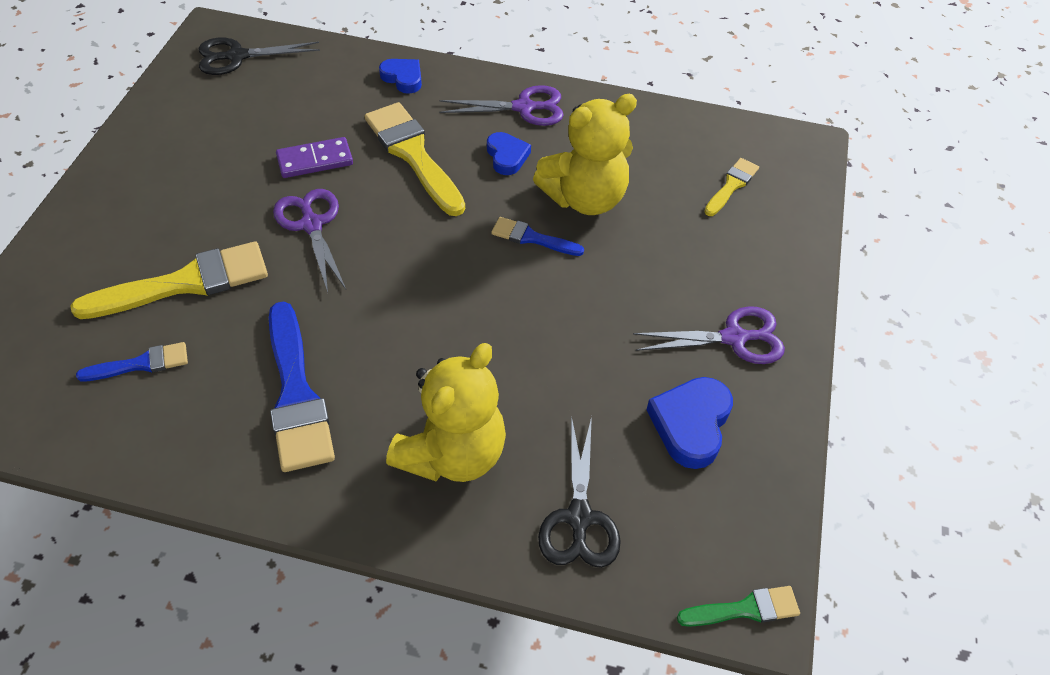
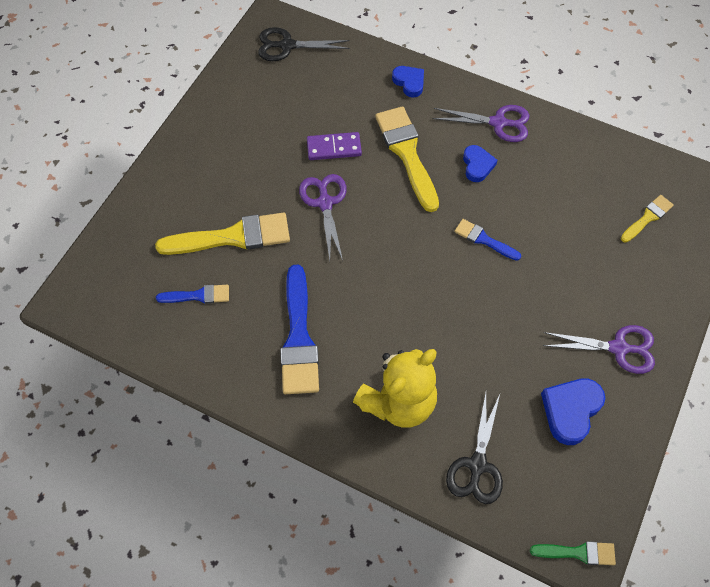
camera: 15 degrees right, 10 degrees up
(585, 198) = (530, 211): yellow teddy bear -> none

